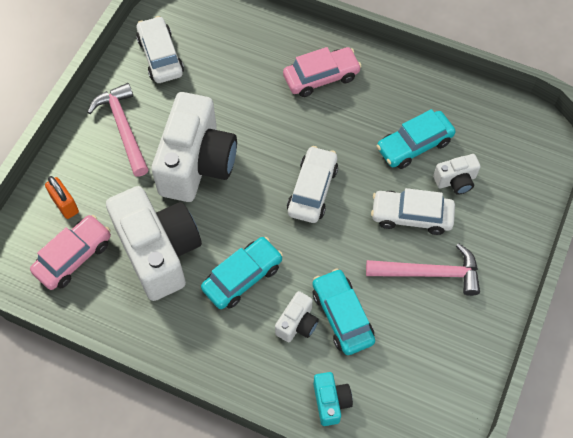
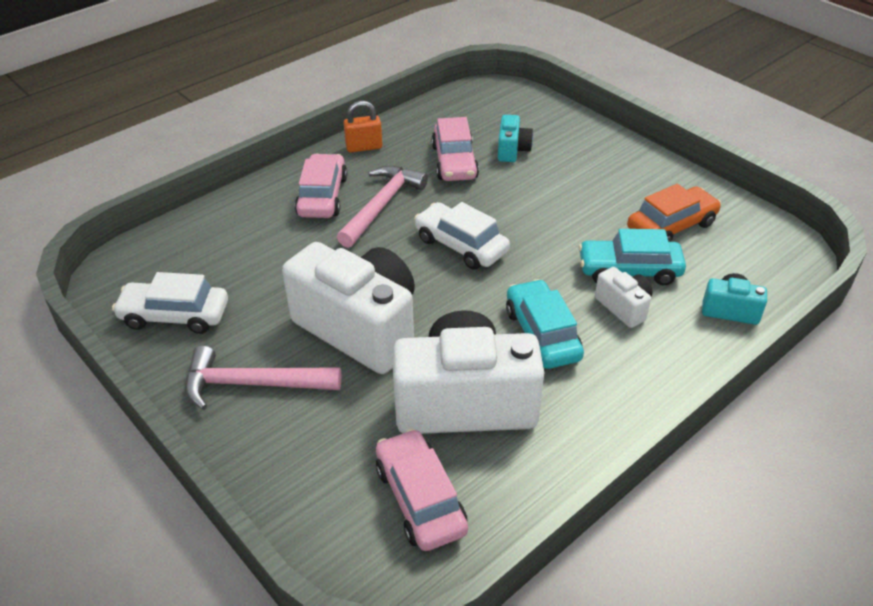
camera: 65 degrees left, 20 degrees down
(65, 205) = (329, 485): orange padlock -> orange padlock (364, 147)
(411, 216) = (535, 188): white car -> none
(414, 145) = (454, 162): turquoise car -> pink car
(416, 333) = (671, 226): none -> orange car
(429, 273) = (606, 197): pink hammer -> pink hammer (381, 205)
(455, 181) = (512, 150): white camera -> turquoise camera

